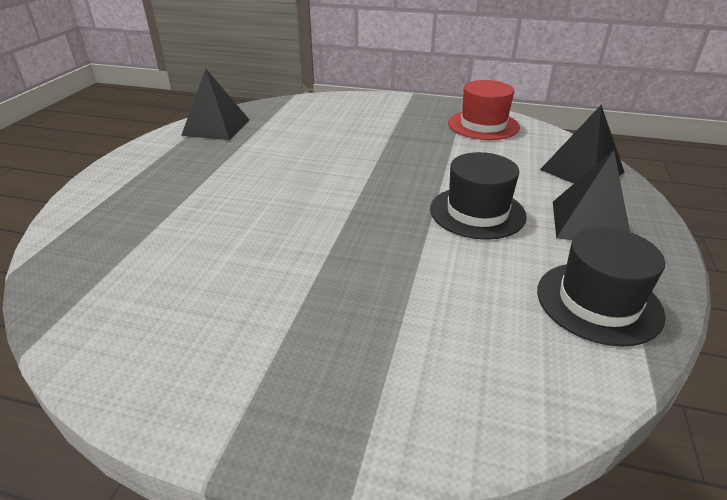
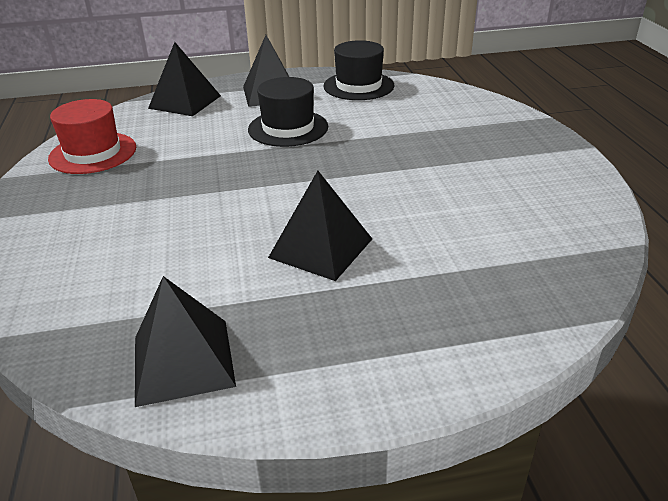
camera: 115 degrees left, 0 degrees up
(255, 180) = (321, 248): none -> black pyramid

